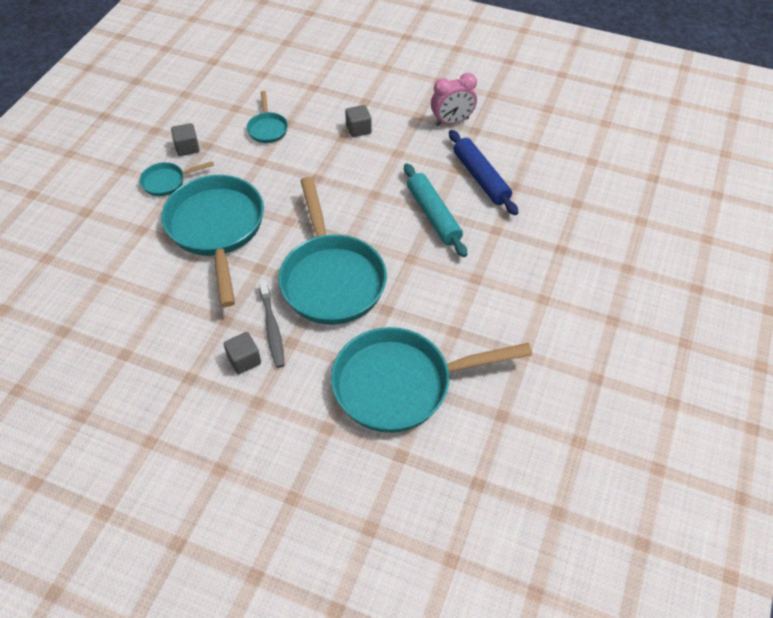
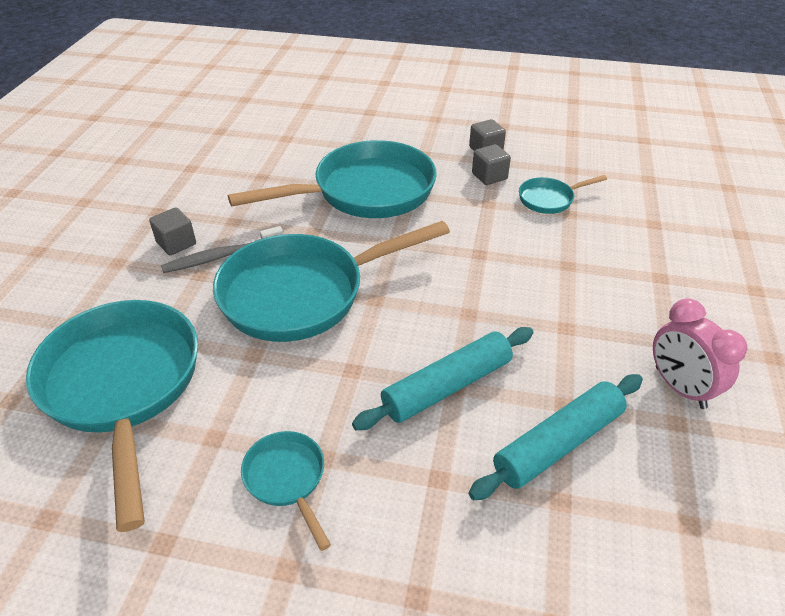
camera: 80 degrees right, 10 degrees down
(167, 181) = (428, 147): turquoise pan -> turquoise pan (287, 479)
(358, 129) = (595, 279): grey cube -> grey cube (489, 176)
(480, 178) = (558, 443): blue rolling pin -> turquoise rolling pin

